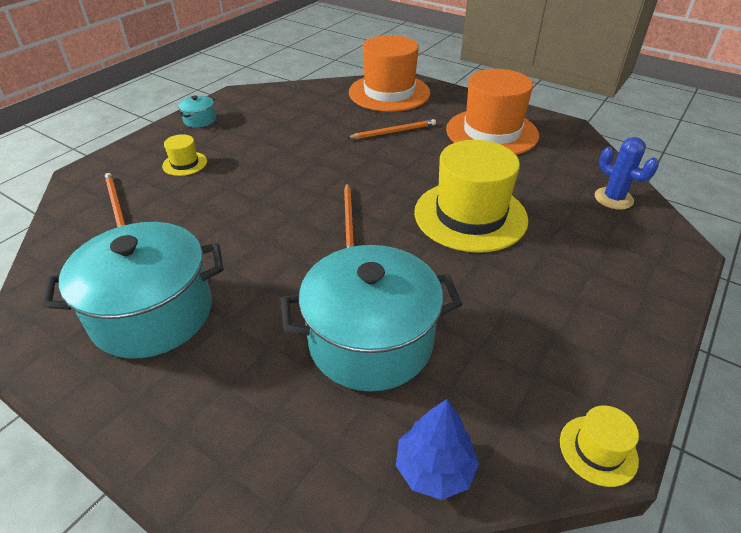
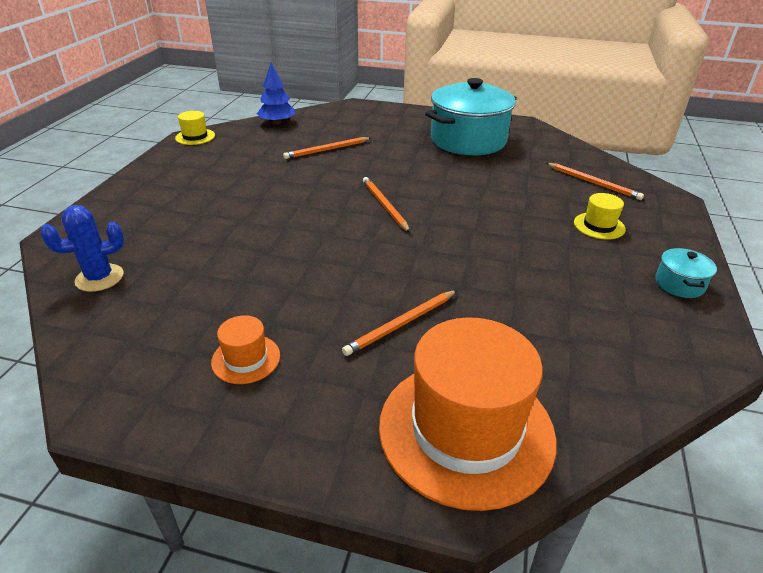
camera: 160 degrees right, 5 degrees down
(370, 341) = (327, 150): turquoise pot -> orange pencil
(470, 215) = (270, 230): yellow hat -> none
(491, 132) = (246, 359): orange hat -> orange hat, size x0.44
(613, 198) = (99, 278): blue cactus -> blue cactus turned 60 degrees counterclockwise

